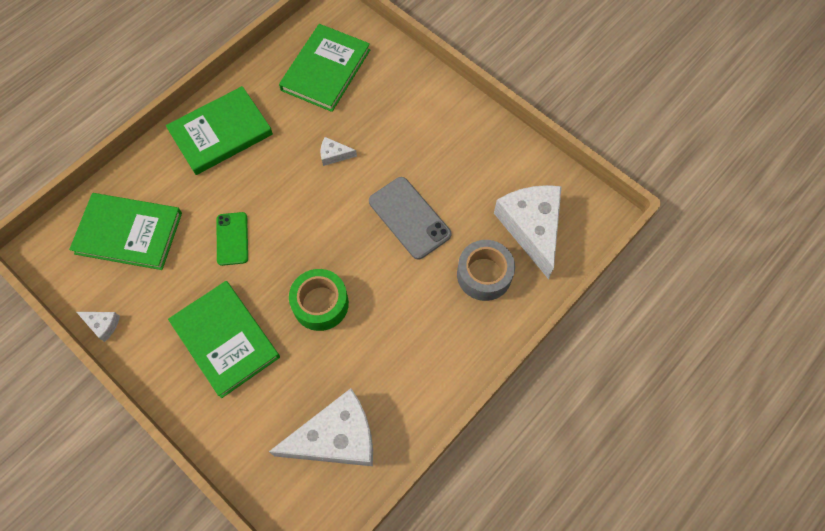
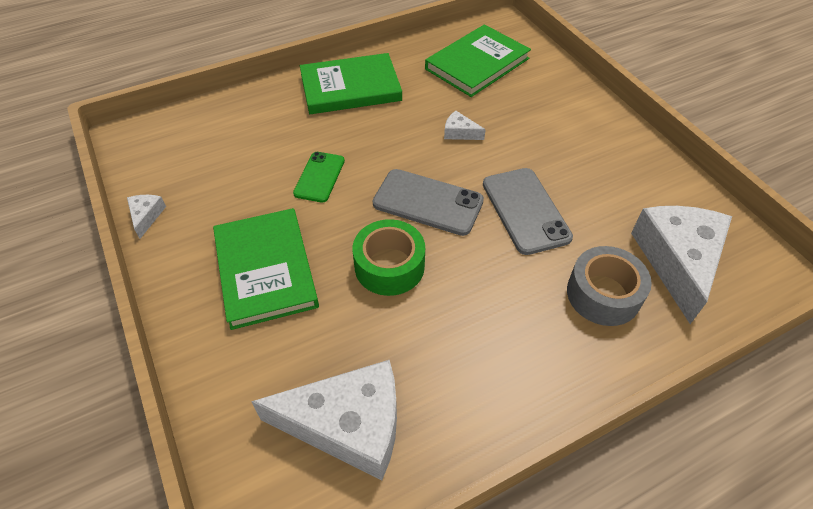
camera: 20 degrees right, 15 degrees down
(103, 325) = (146, 216): white cheese -> white cheese turned 135 degrees counterclockwise
(129, 233) = (218, 144): green book -> none
(330, 235) = (428, 202): none -> grey phone

